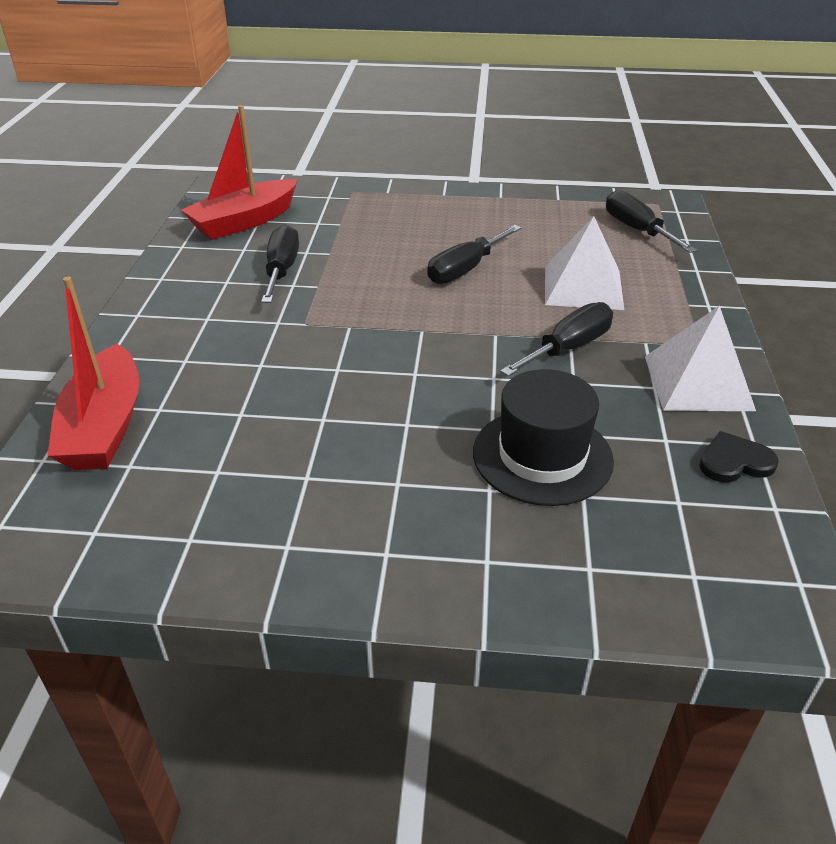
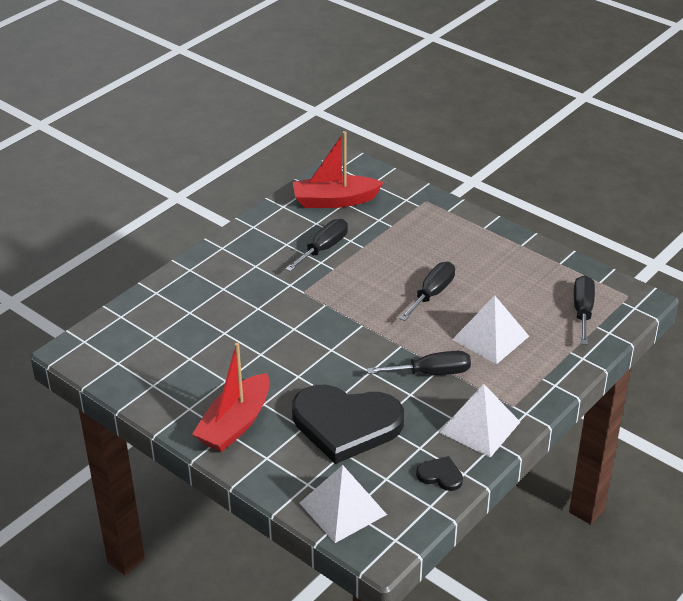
camera: 35 degrees right, 0 degrees up
(105, 426) = (158, 311): red boat -> red boat (235, 424)
(465, 269) = (432, 294): black screwdriver -> black screwdriver turned 135 degrees clockwise
(542, 456) = (346, 424): black hat -> black heart
(680, 578) = (343, 508): none -> white pyramid

